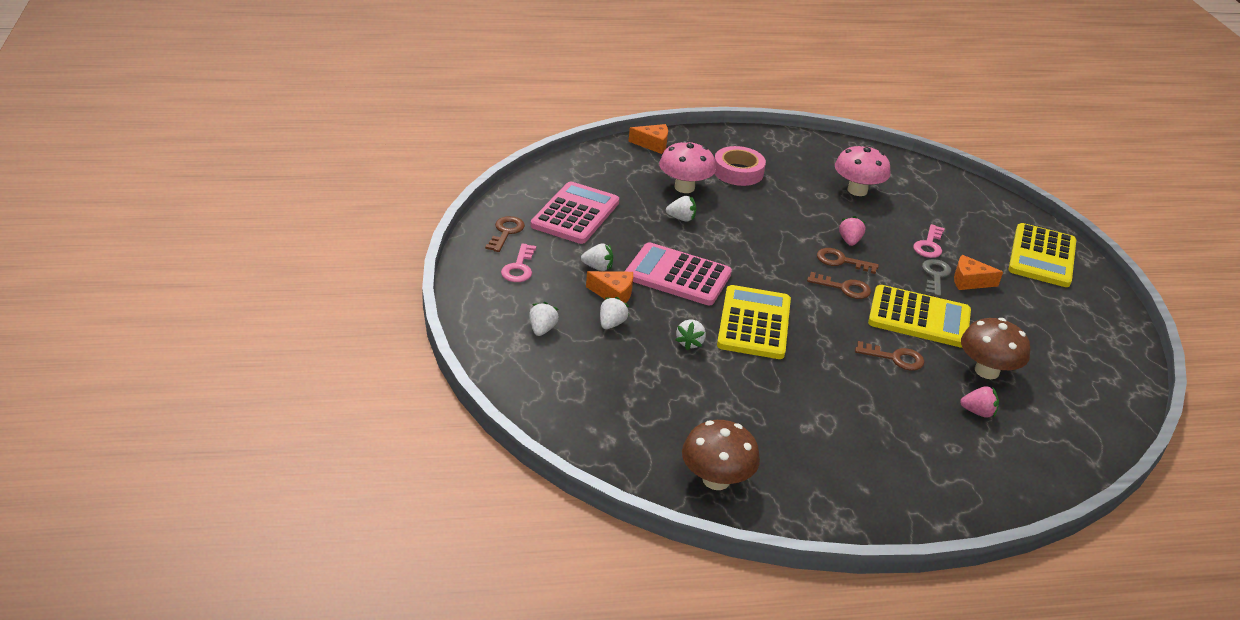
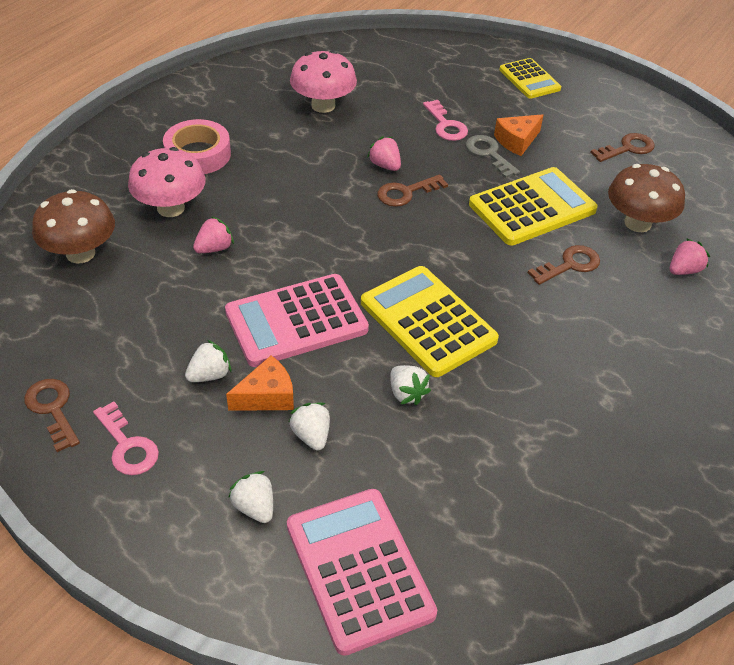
camera: 45 degrees left, 10 degrees up
(575, 214) = (101, 324): pink calculator -> pink calculator (359, 569)
(652, 144) = (74, 176): orange cheese -> none
(681, 218) = (214, 248): white strawberry -> pink strawberry
(716, 480) = (625, 535): brown mushroom -> brown mushroom (80, 253)
(844, 288) = (444, 221): brown key -> brown key (627, 148)
(1042, 256) = (529, 79): yellow calculator -> yellow calculator, size x0.61

